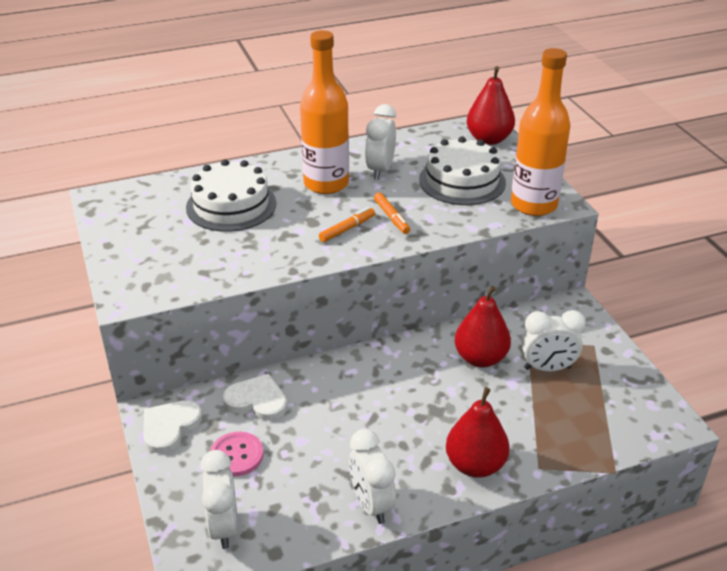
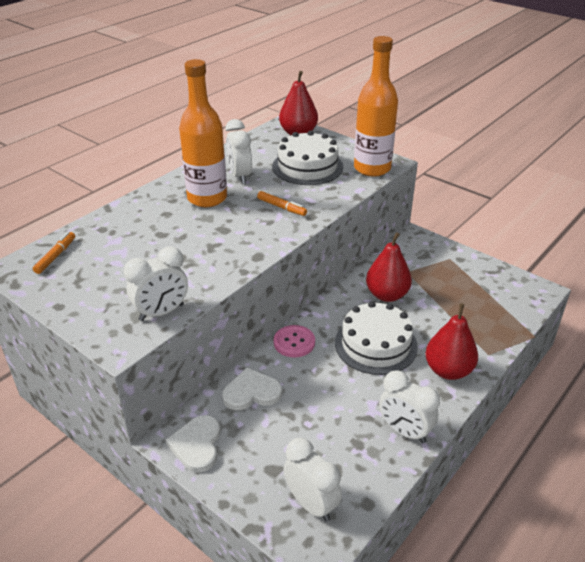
camera: 30 degrees left, 0 degrees up
(231, 205) = (143, 238): white cake -> white cake (375, 344)
(237, 455) = (272, 442): pink button -> pink button (294, 342)
(347, 229) = (256, 226): orange marker -> orange marker (55, 256)
(547, 368) = (435, 285): white clock -> white clock (161, 312)

